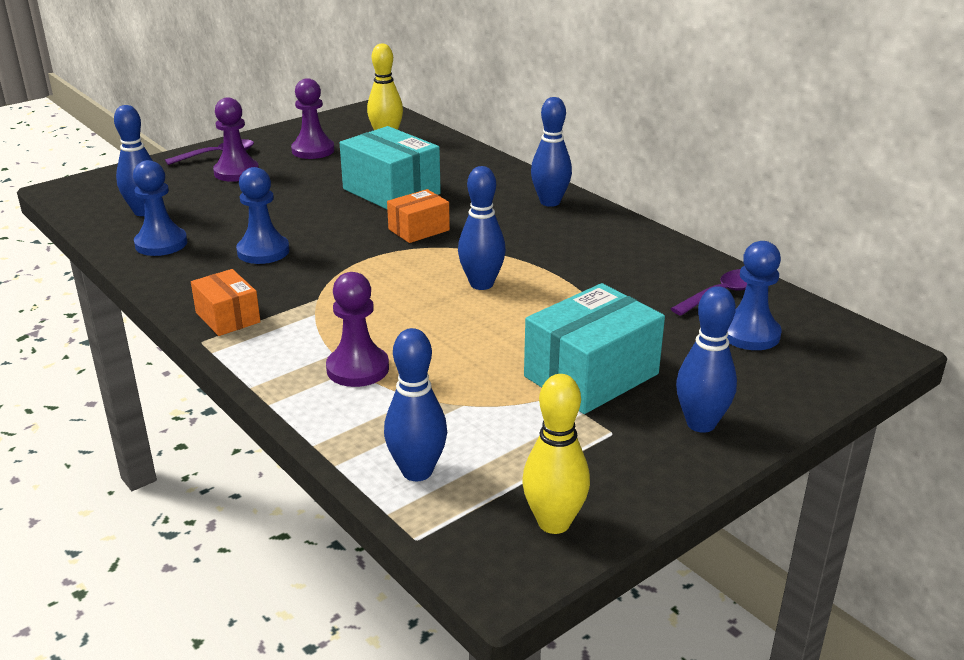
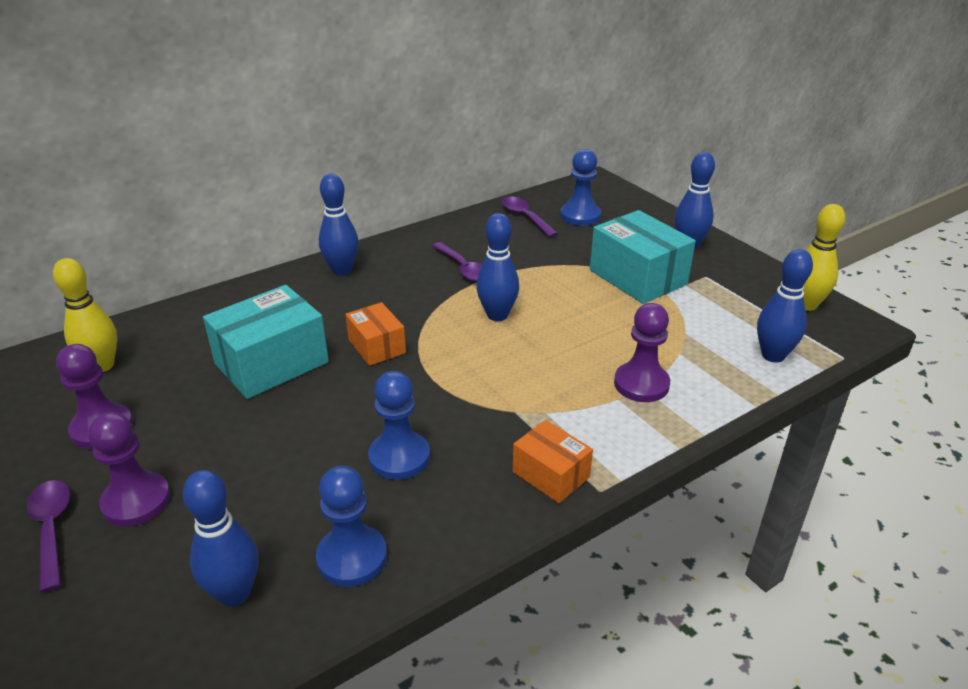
camera: 85 degrees left, 5 degrees up
(227, 317) = (551, 474): orange box -> orange box turned 75 degrees clockwise
(574, 261) = (463, 269): none -> purple spoon

